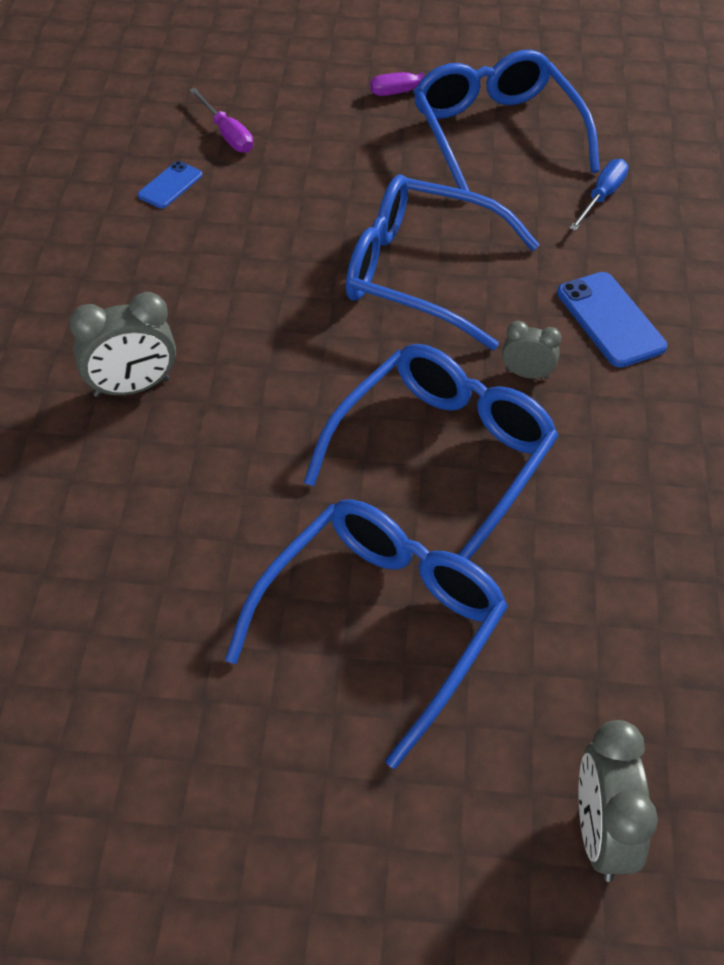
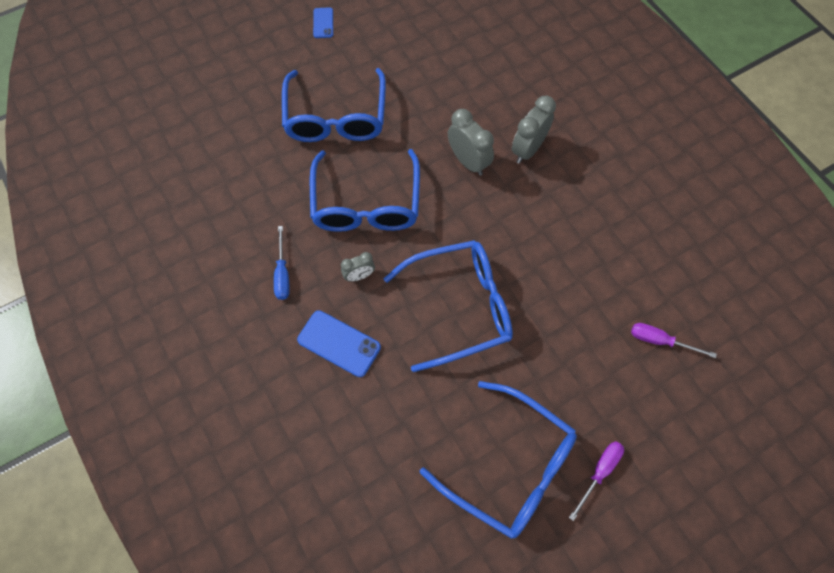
camera: 145 degrees right, 15 degrees up
(170, 185) = (644, 277): blue phone -> blue phone (323, 23)
(600, 834) = (209, 95): grey clock -> grey clock (468, 162)
(601, 197) = (404, 450): blue screwdriver -> blue screwdriver (282, 274)

